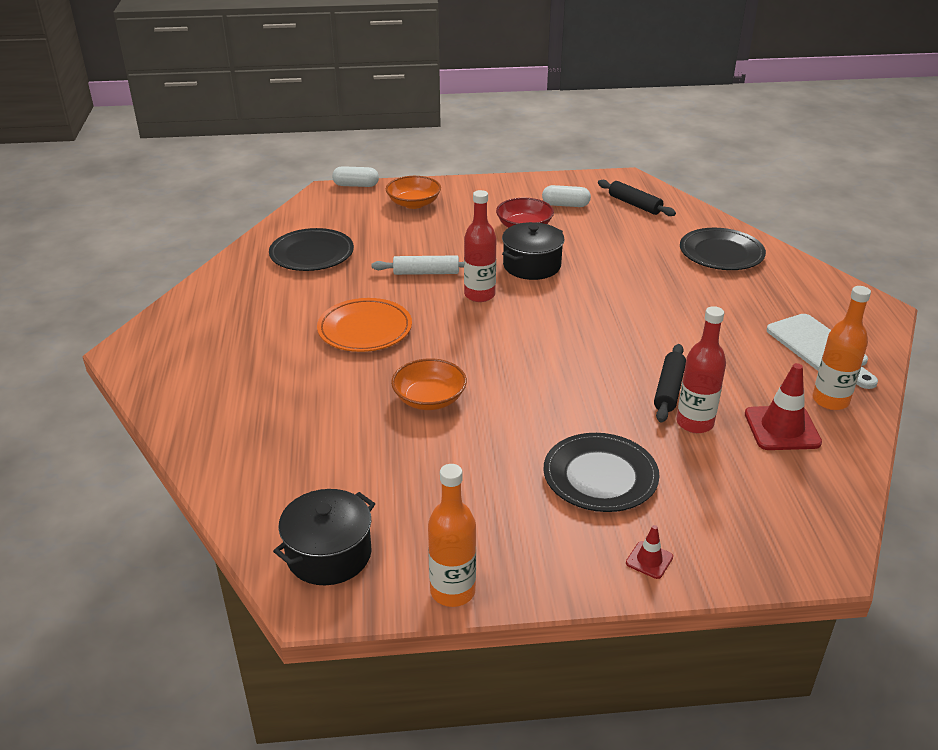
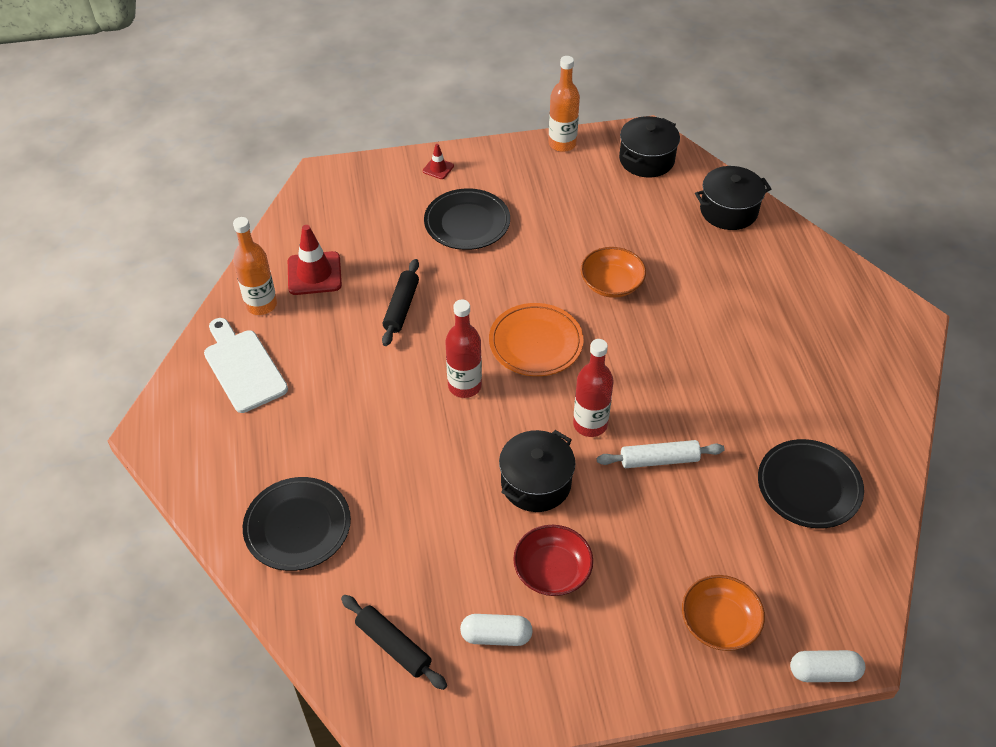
camera: 175 degrees right, 15 degrees up
(250, 472) = (728, 211): none -> black pot
(365, 329) = (697, 363): orange plate -> orange plate (535, 343)
(694, 423) = (386, 274): red bottle -> red bottle (464, 386)

